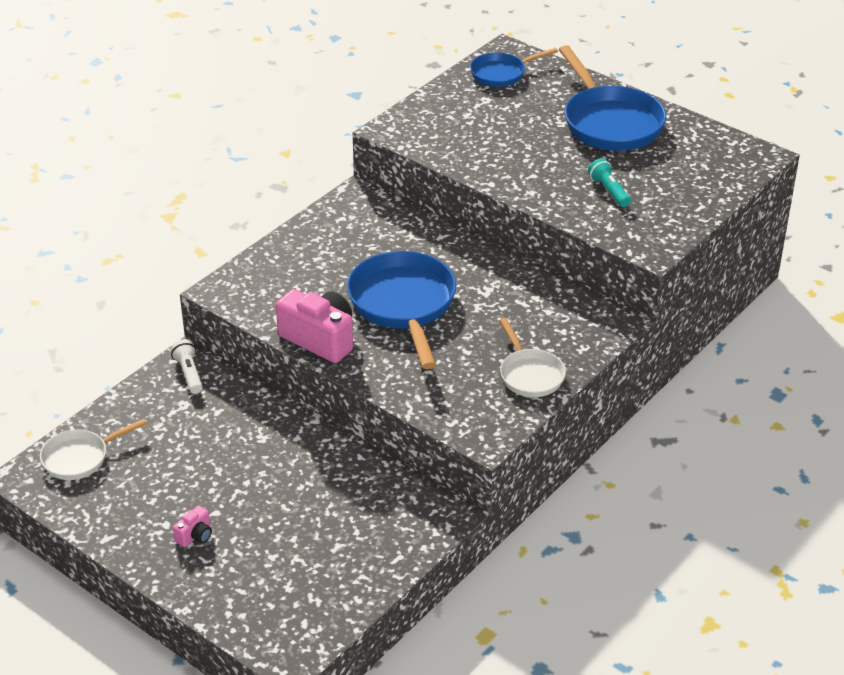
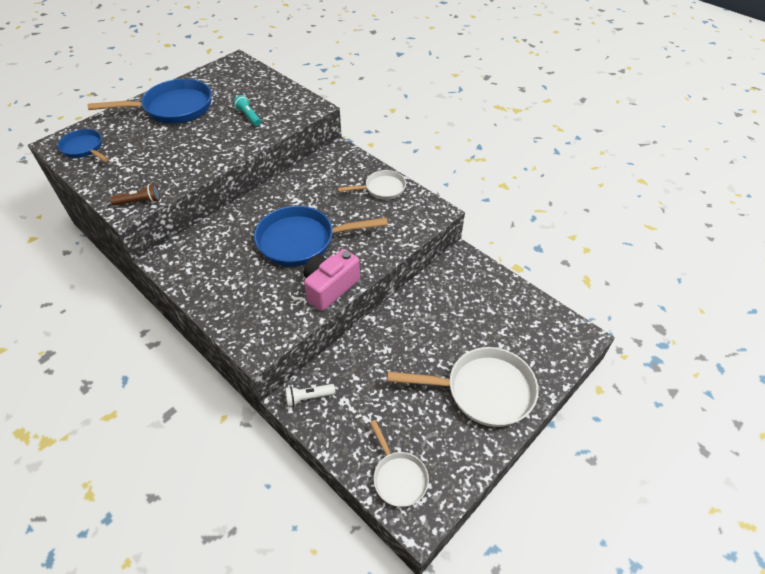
camera: 85 degrees left, 10 degrees up
(195, 535) = (483, 391): pink camera -> white pan
(406, 135) = (139, 202): none -> brown flashlight
(501, 73) = (84, 148): blue pan -> blue pan turned 150 degrees clockwise
(609, 191) = (249, 116): turquoise flashlight -> turquoise flashlight turned 75 degrees clockwise

